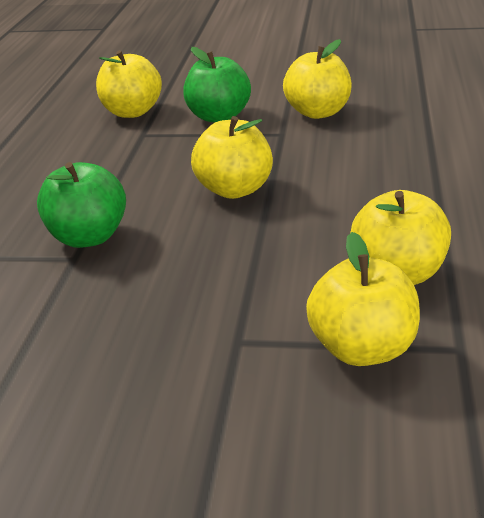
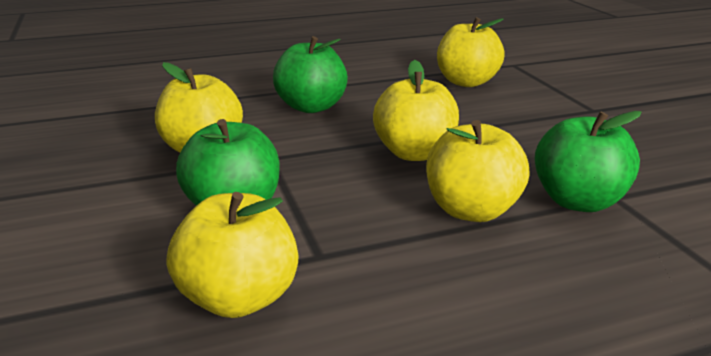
camera: 120 degrees left, 5 degrees down
(363, 349) = (547, 81): yellow apple -> yellow apple (471, 210)
(376, 162) = (311, 107): none -> green apple

